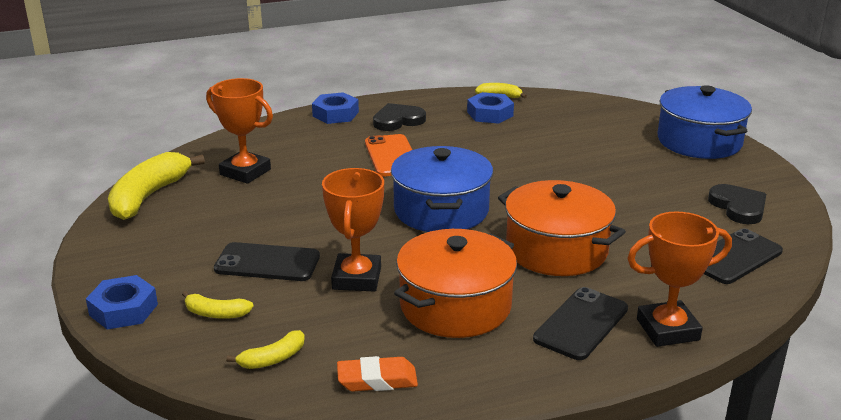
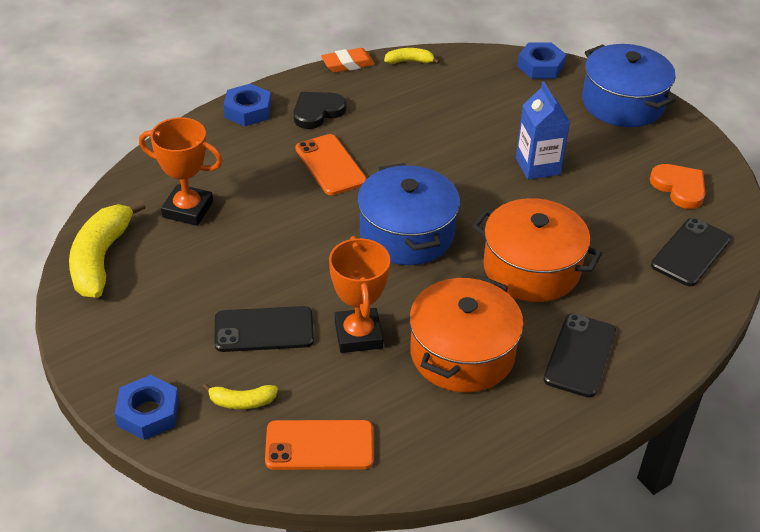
camera: 15 degrees left, 15 degrees up
(273, 359) = (319, 446): yellow banana -> orange phone
(377, 380) = (423, 452): orange eraser -> orange eraser (348, 64)
(490, 114) = (408, 90): blue nut -> blue nut (540, 66)
(594, 176) = (538, 166): none -> blue carton
(667, 329) = (655, 349): orange trophy -> none
(738, 207) = (679, 188): black heart -> orange heart

